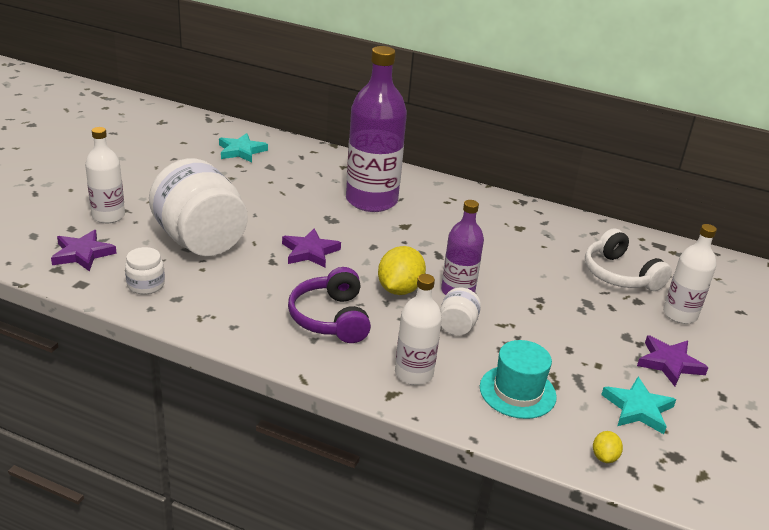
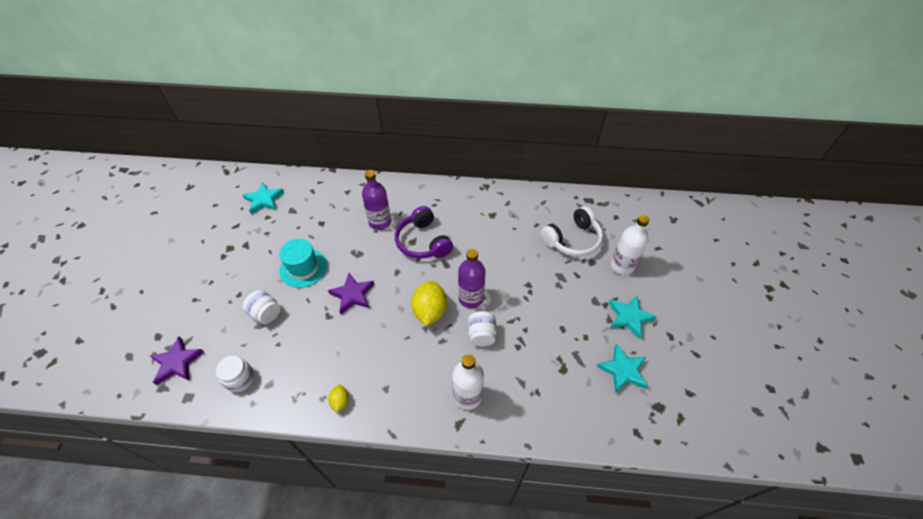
camera: 15 degrees left, 20 degrees up
(108, 216) = (183, 311): white bottle -> none
(200, 241) = (266, 313): white jar -> white jar, size x0.44
(330, 318) = (391, 361): purple headphones -> purple headphones (423, 242)
(371, 200) = (380, 222): purple bottle -> purple bottle, size x0.56
(517, 392) = (542, 386): turquoise hat -> turquoise hat (303, 268)
(604, 457) = (616, 427): yellow lemon -> yellow lemon (340, 401)
(619, 275) = (572, 240): white headphones -> white headphones turned 75 degrees counterclockwise
(669, 363) = (629, 317): purple star -> turquoise star

